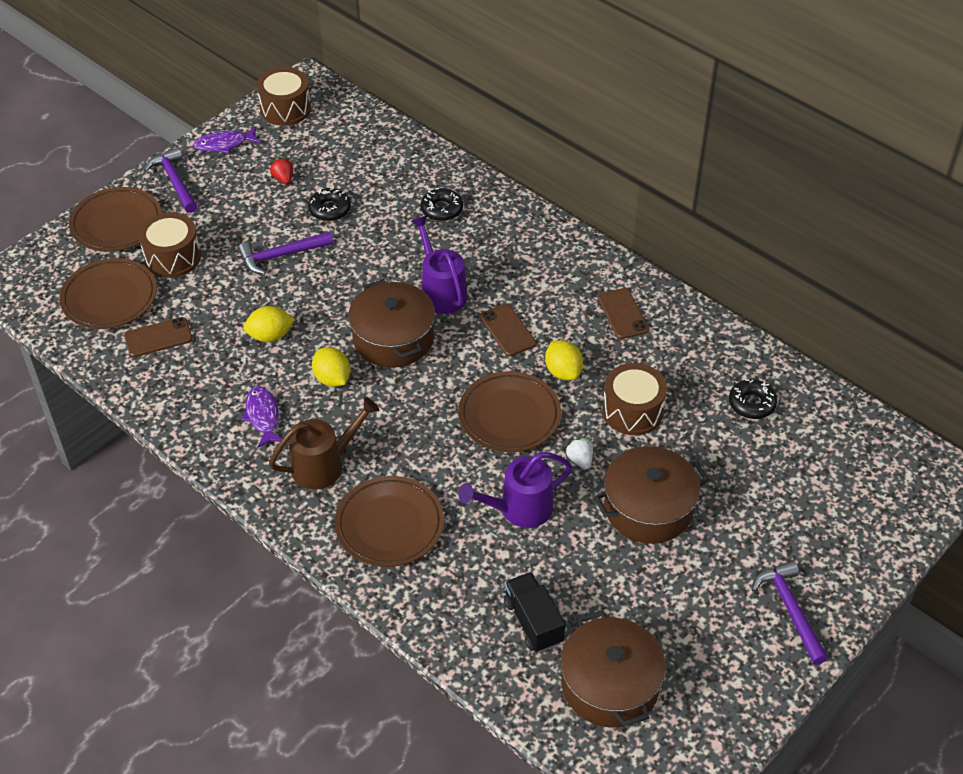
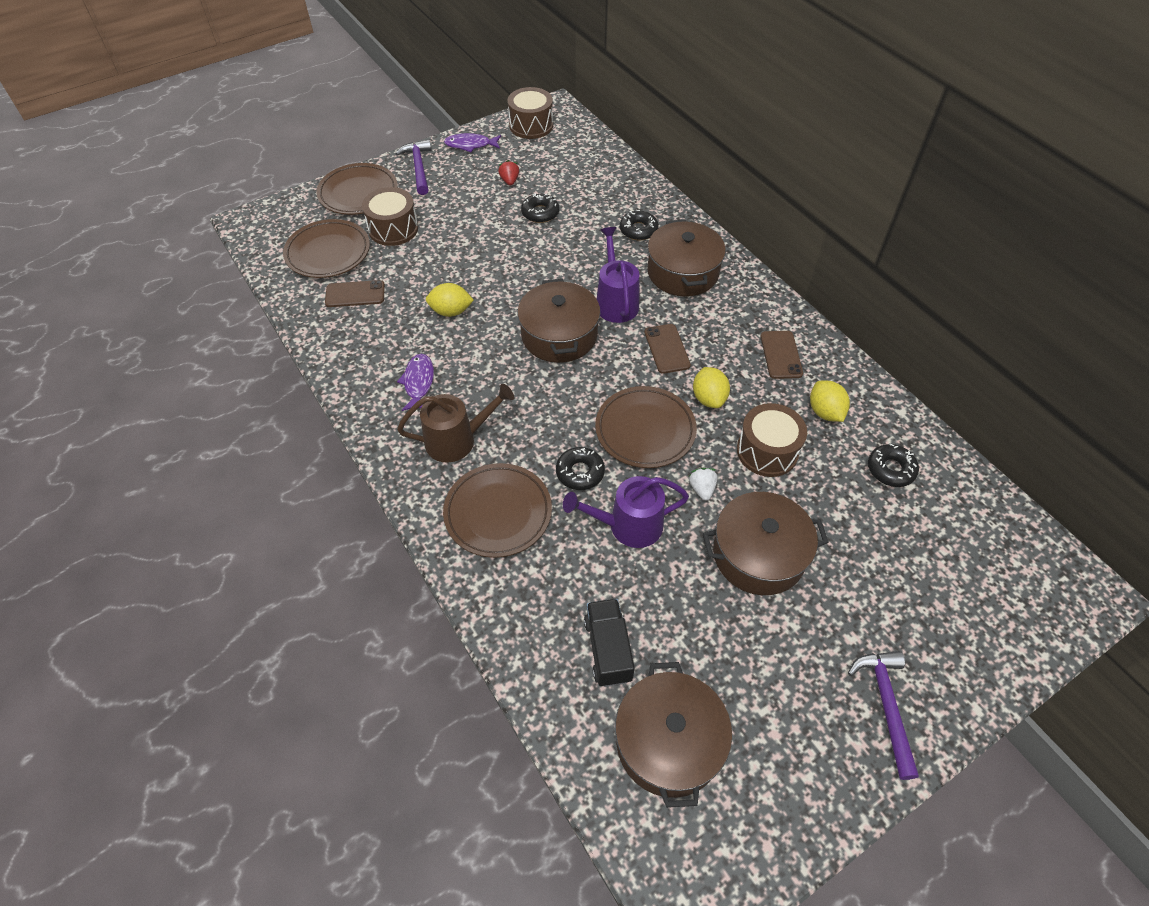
camera: 15 degrees right, 5 degrees up
(281, 255) = (485, 244): purple hammer -> none
(332, 379) = (492, 361): yellow lemon -> yellow lemon (825, 412)
(457, 470) = (580, 472): none -> black donut
(501, 247) = (682, 272): none -> brown pot

